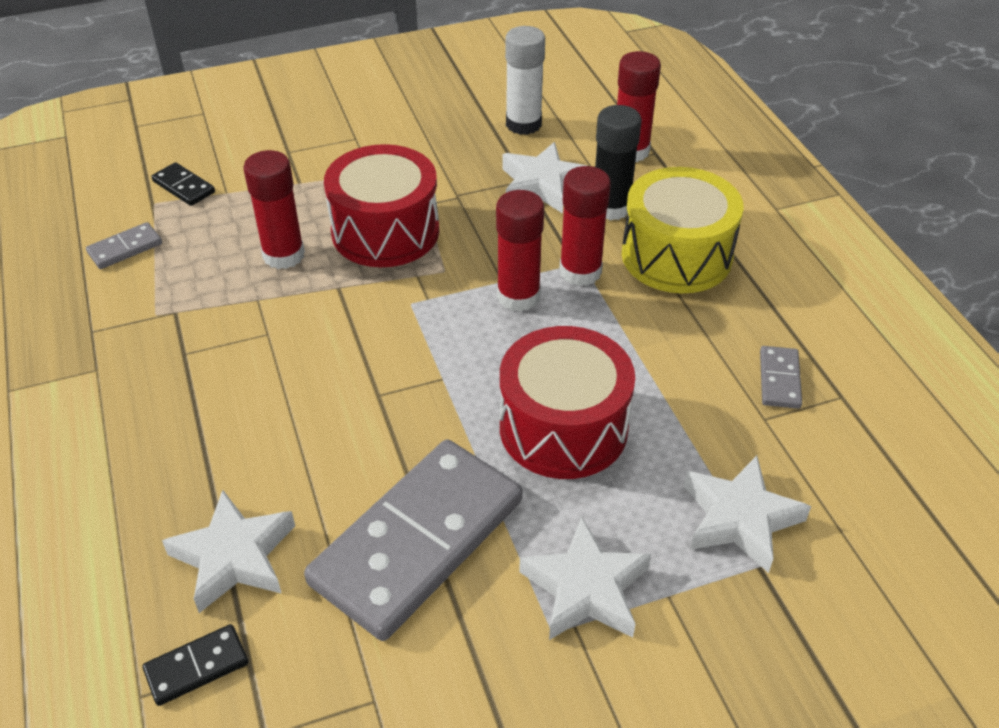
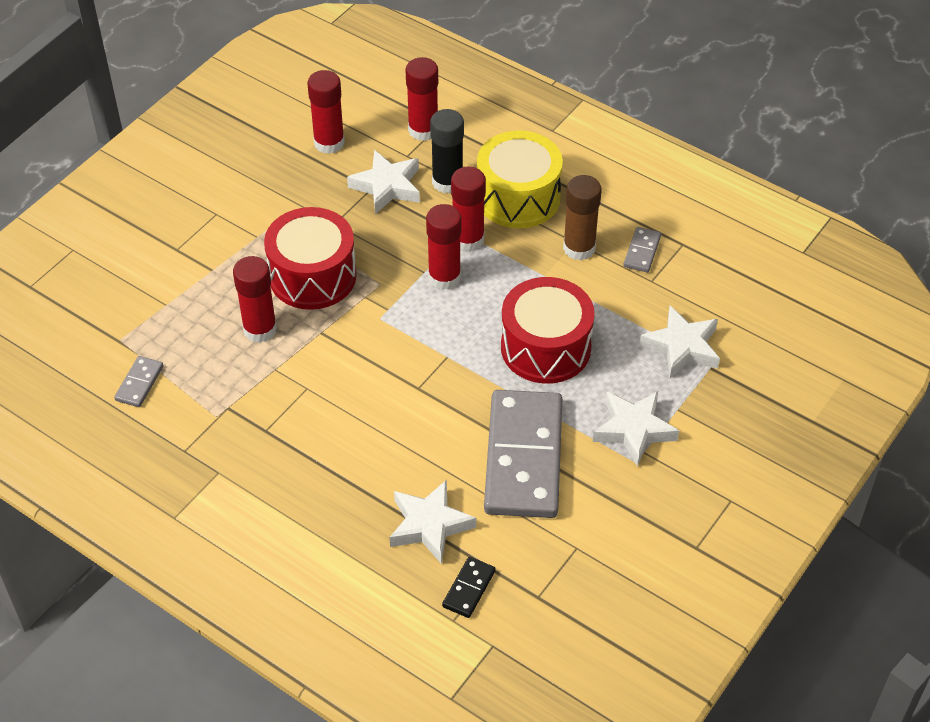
camera: 35 degrees left, 5 degrees up
(183, 187) = (128, 316): black domino -> none
(523, 124) = (329, 143): white glue stick -> red glue stick
(702, 339) = (579, 248): none -> brown glue stick
(779, 380) = (642, 251): grey domino -> grey domino turned 45 degrees clockwise

